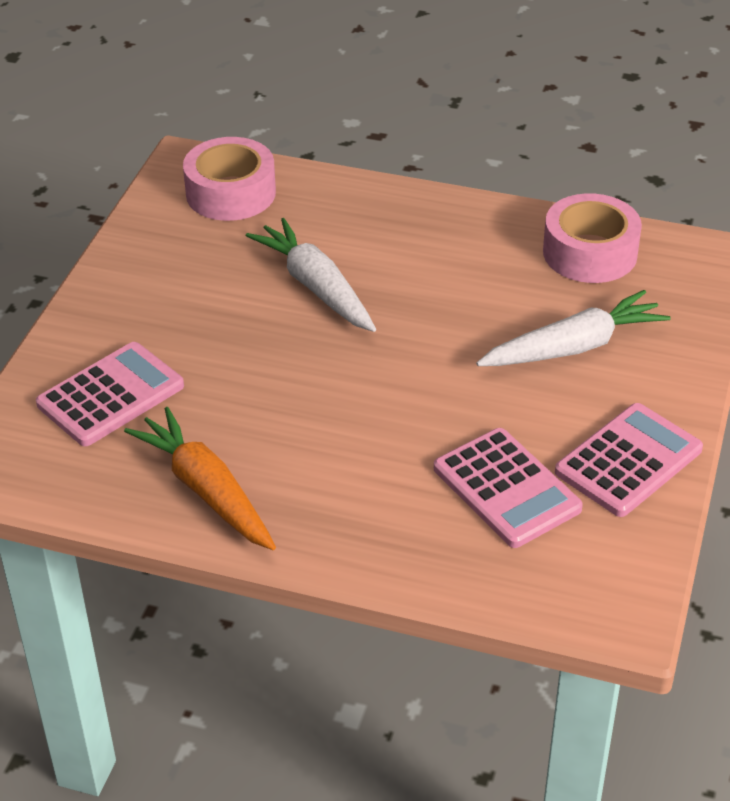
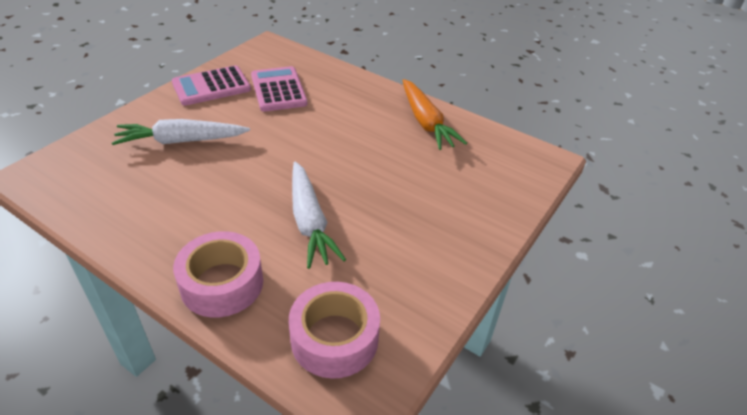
camera: 165 degrees left, 0 degrees up
(110, 395) = (471, 182): pink calculator -> none
(590, 253) = (104, 196): pink tape -> pink tape (222, 283)

